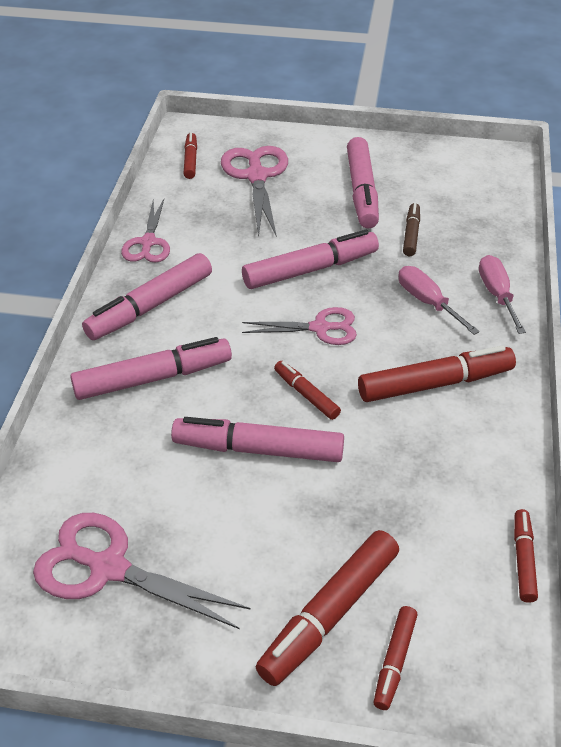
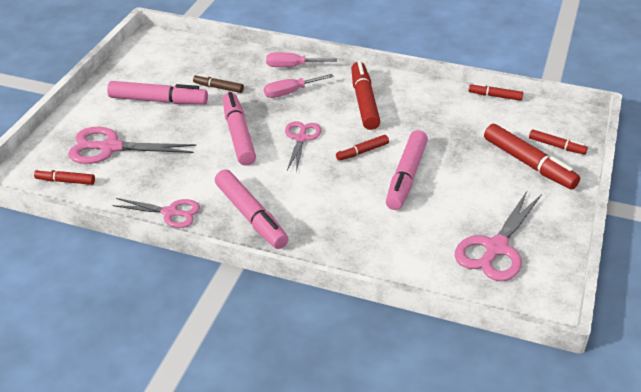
camera: 80 degrees left, 5 degrees down
(153, 378) = (330, 219): pink marker -> none

